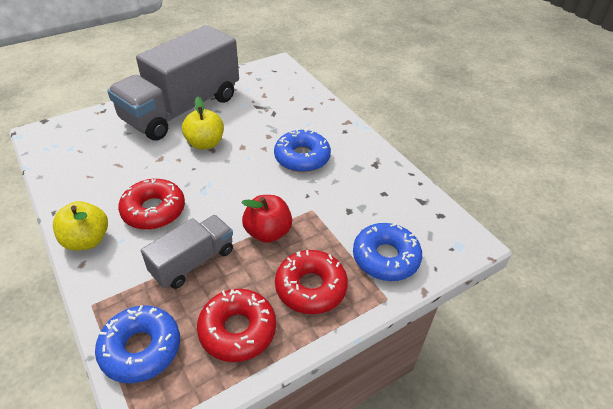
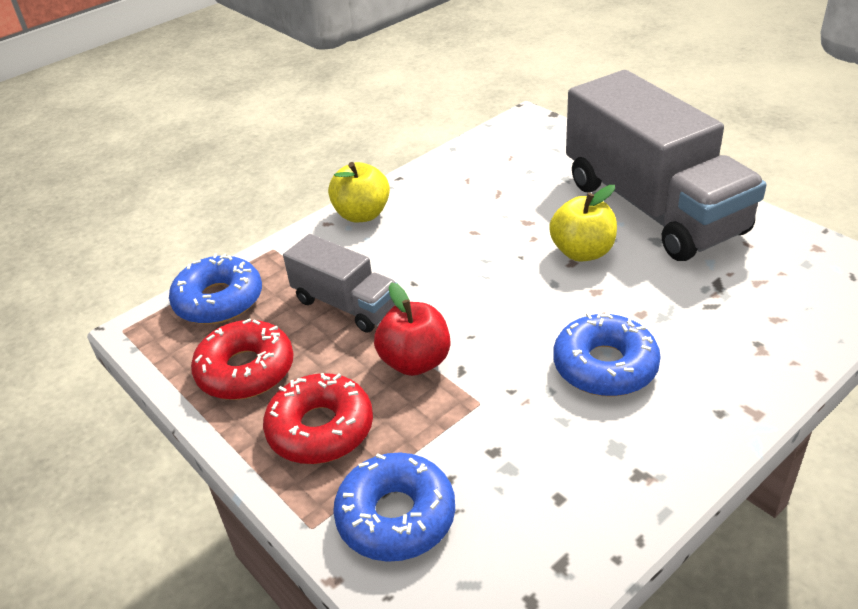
camera: 85 degrees right, 5 degrees down
(154, 210) = (425, 247): red donut -> none
(182, 109) = (653, 207): grey truck -> grey truck turned 150 degrees counterclockwise

